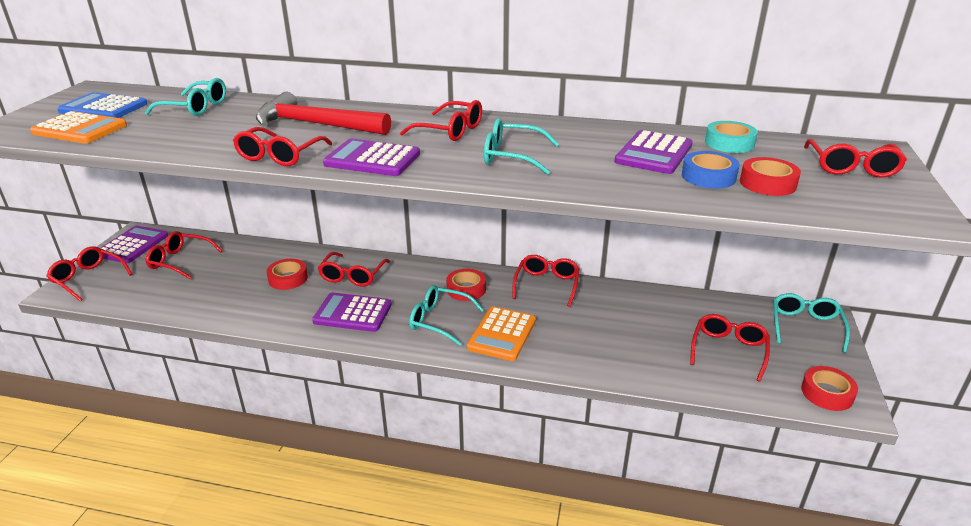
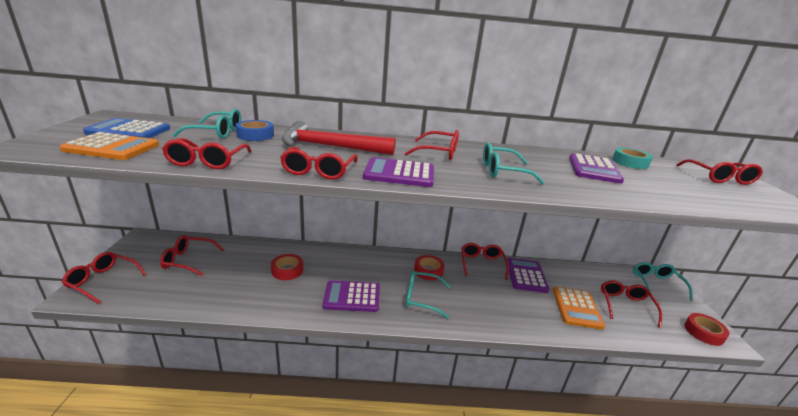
camera: 15 degrees left, 5 degrees down
(132, 245) = (140, 248): purple calculator -> purple calculator (526, 275)
(352, 276) = (338, 265): red glasses -> red glasses (207, 161)
(502, 334) = (472, 306): orange calculator -> orange calculator (576, 308)
(708, 176) = (647, 185): blue tape -> blue tape (255, 135)
(767, 183) = (688, 189): red tape -> none

